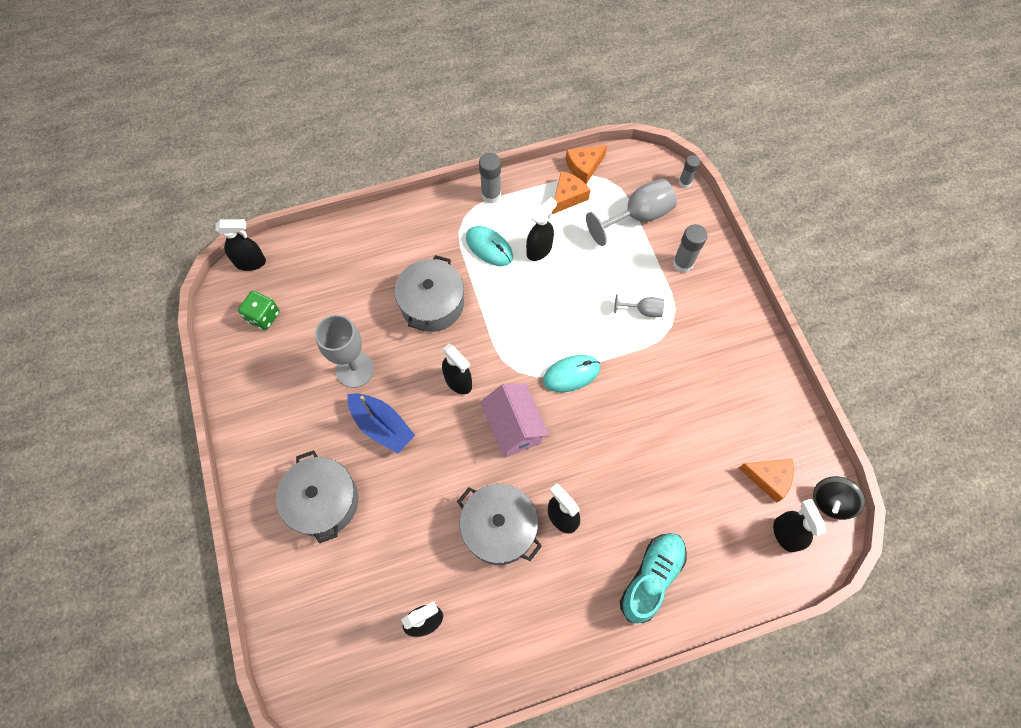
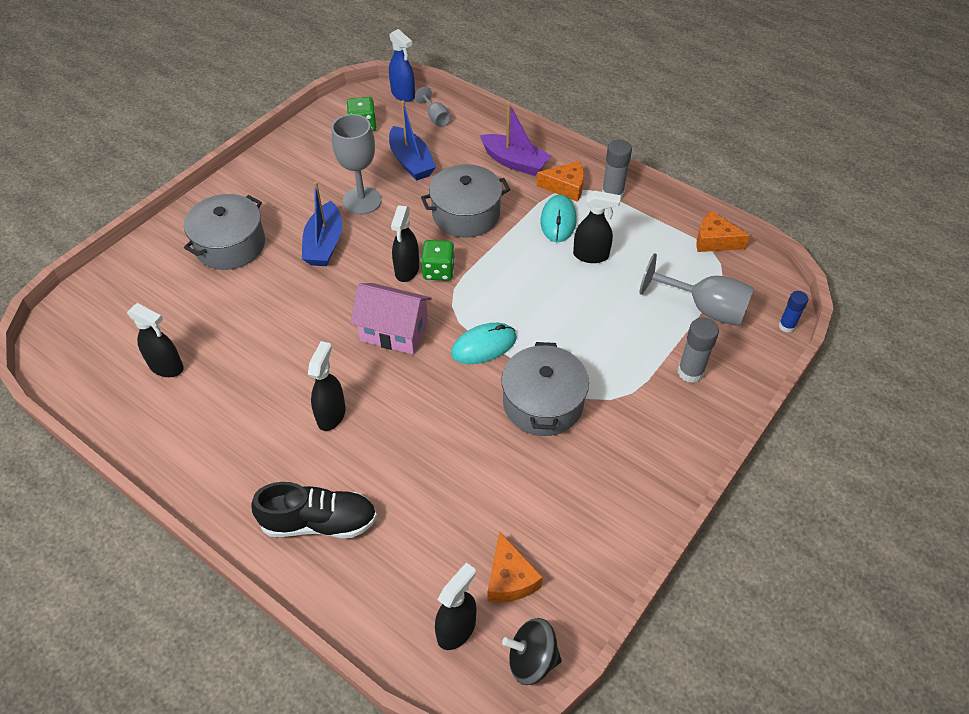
camera: 55 degrees right, 15 degrees down
(251, 262) = (403, 94): black spray bottle -> blue spray bottle
(340, 306) = (411, 162): none -> blue boat
(403, 234) = (515, 162): none -> purple boat
(476, 360) = (438, 271): none -> green dice
(499, 528) = (287, 373): grey pot -> grey pot (543, 403)
(514, 427) = (394, 332): pink house -> pink house turned 75 degrees clockwise
(567, 197) = (668, 246): orange cheese -> orange cheese (566, 187)
(571, 374) = (484, 346): turquoise mouse -> turquoise mouse turned 60 degrees counterclockwise
(643, 310) = (604, 366): grey goblet -> grey goblet (436, 118)
(651, 578) = (319, 522): turquoise shoe -> black shoe
(685, 182) = (786, 326): grey glue stick -> blue glue stick

